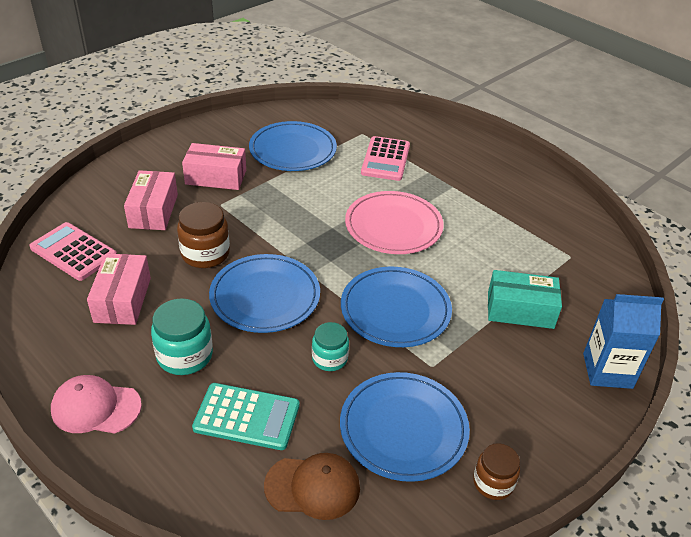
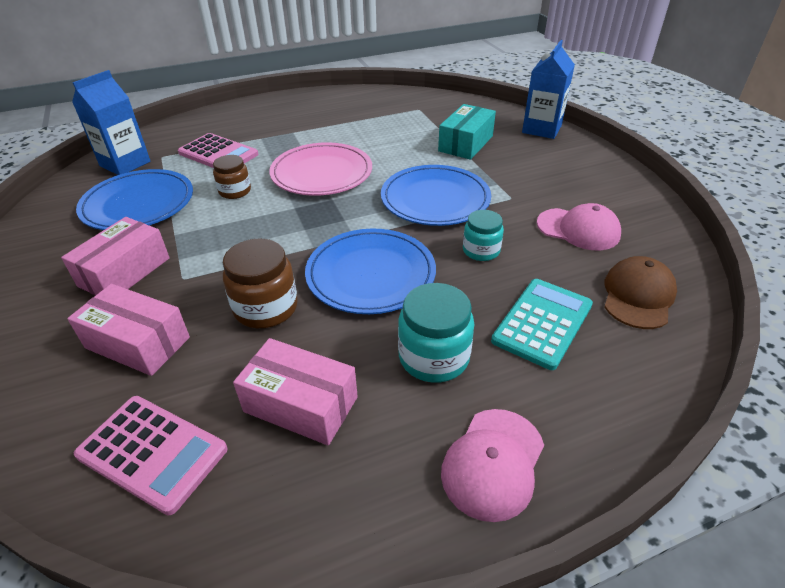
camera: 65 degrees left, 0 degrees up
(73, 252) = (152, 452): pink calculator -> pink calculator turned 120 degrees counterclockwise
(340, 121) = (125, 164): none -> blue carton
(403, 429) = (578, 229): blue plate -> pink cap
(493, 482) = (639, 201): brown jar -> brown jar (235, 191)

